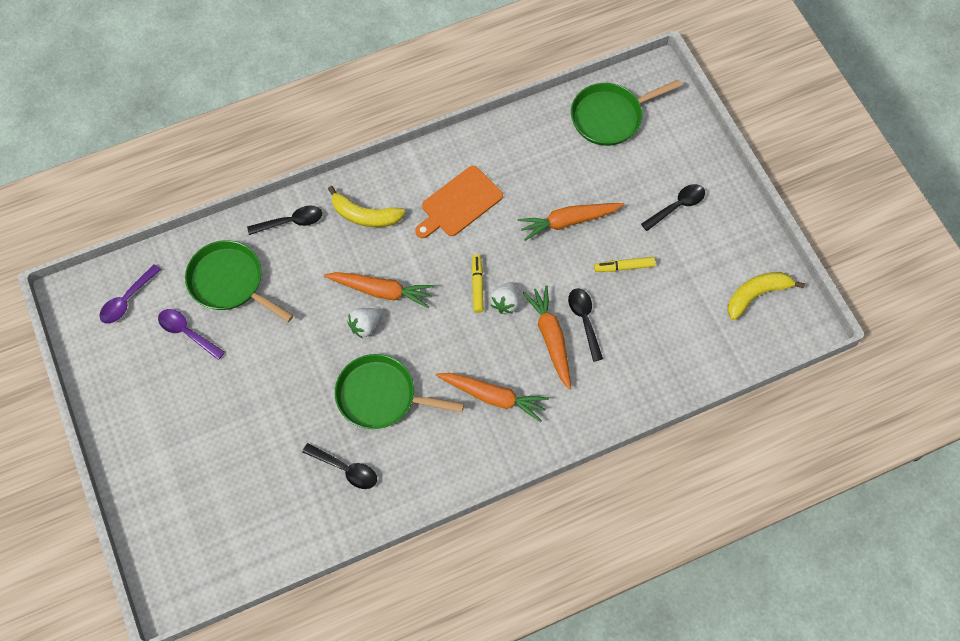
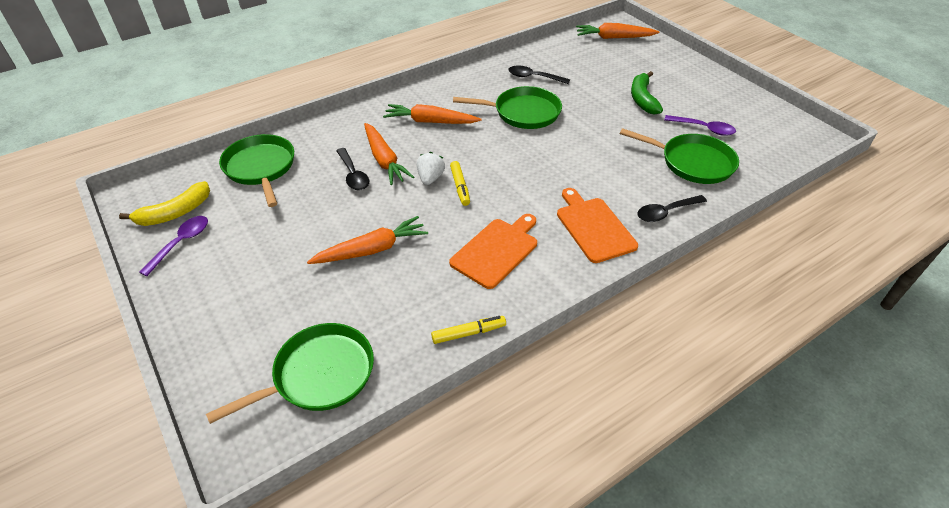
camera: 170 degrees right, 20 degrees down
(127, 300) = (771, 141): purple spoon -> purple spoon (181, 243)
(228, 399) = (642, 99): none -> green banana
(365, 215) = (593, 227): yellow banana -> orange cutting board
(365, 326) = (554, 149): white strawberry -> none
(381, 291) = (551, 173): orange carrot -> orange carrot (614, 38)
(624, 267) = (312, 218): yellow marker -> yellow marker (468, 333)
(677, 206) = (243, 280): black spoon -> none
(682, 347) = (260, 168): none -> green pan

